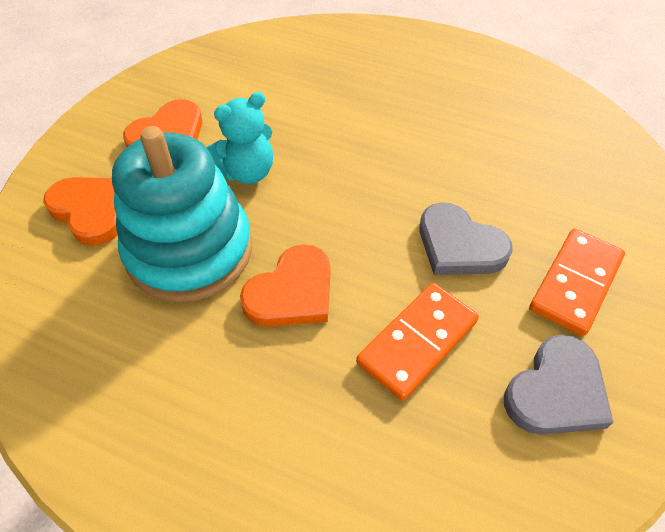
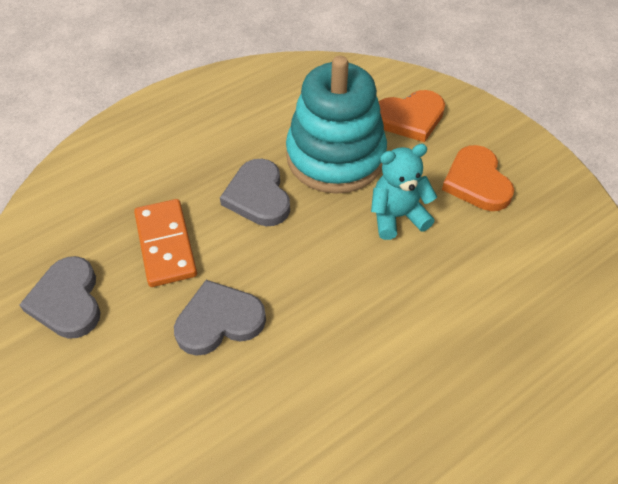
camera: 120 degrees right, 0 degrees up
(247, 172) = (397, 216): turquoise teddy bear -> turquoise teddy bear turned 75 degrees clockwise
(292, 292) = (258, 196): orange heart -> grey heart
(575, 283) = (122, 380): orange domino -> none

